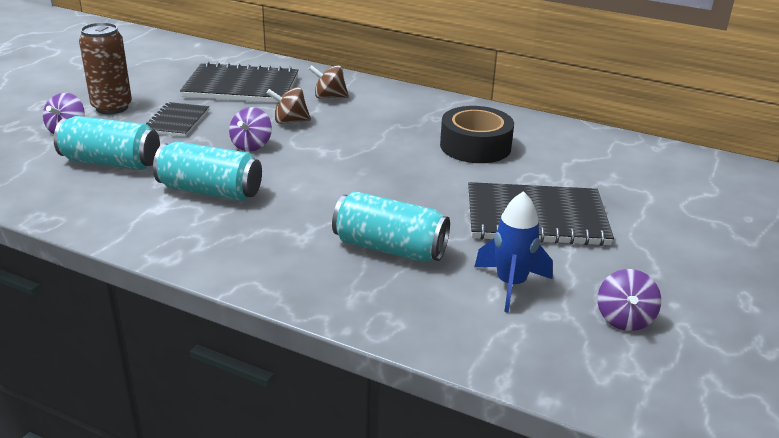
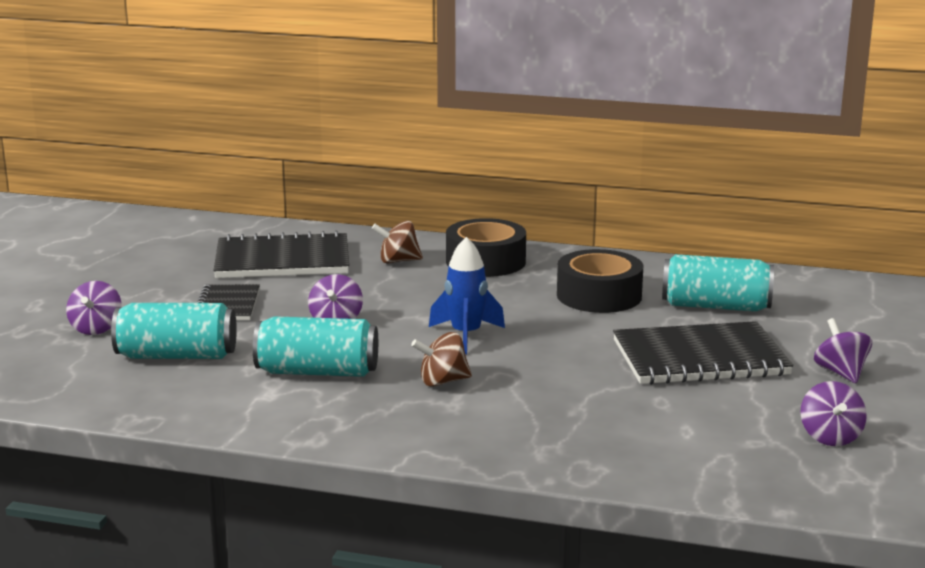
camera: 10 degrees left, 10 degrees down
(112, 107) = (134, 298): brown can -> none
(290, 121) = (366, 291): brown spinning top -> brown spinning top (442, 381)
(390, 248) = (555, 403): turquoise can -> turquoise can (715, 306)
(397, 105) = (485, 261): none -> black tape
(511, 285) = (701, 421): blue rocket -> blue rocket (466, 335)
(658, 249) = (840, 373): none -> purple spinning top

